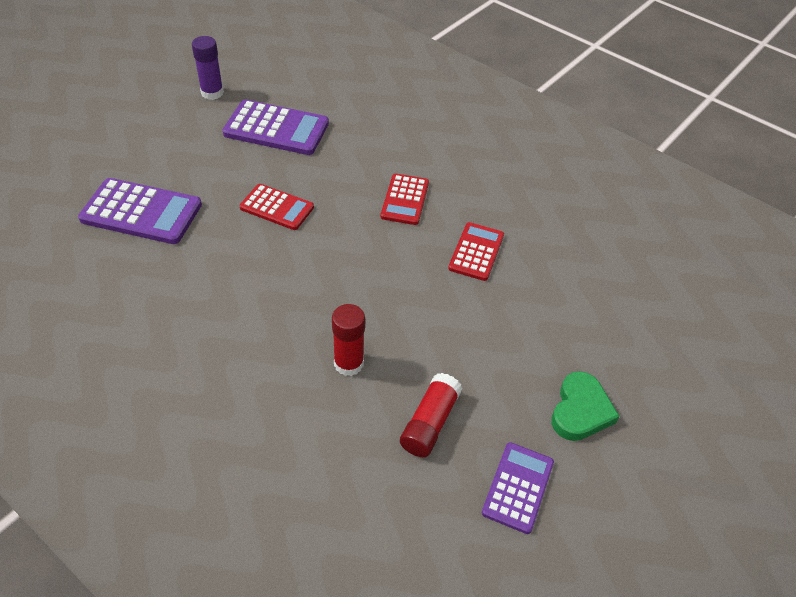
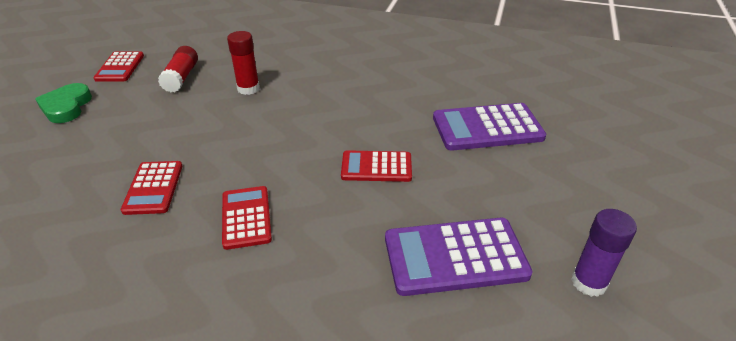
camera: 160 degrees right, 10 degrees down
(517, 487) = (120, 67): purple calculator -> red calculator

